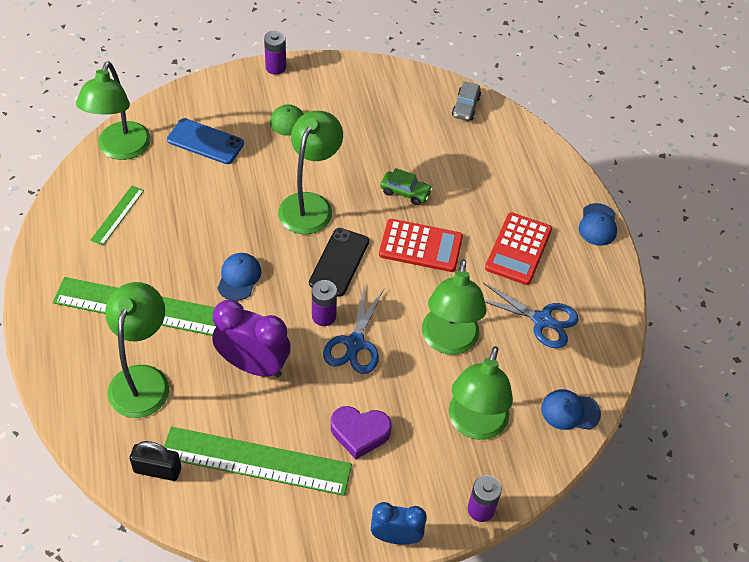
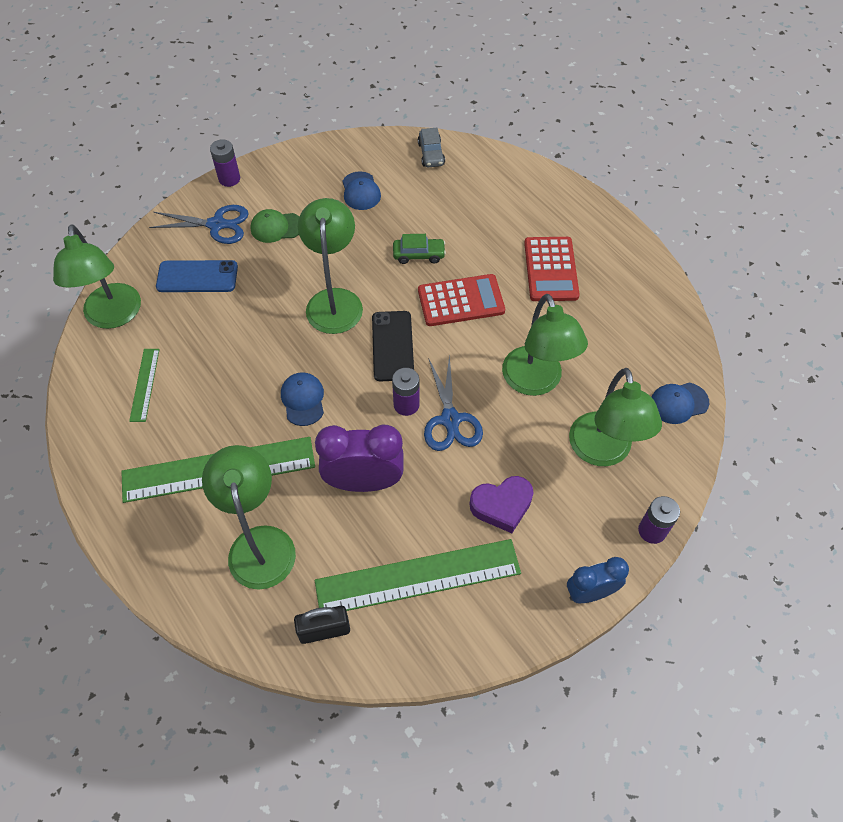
camera: 20 degrees left, 5 degrees up
(542, 320) = (608, 328): blue scissors -> blue scissors (217, 225)
(598, 225) = (608, 220): blue cap -> blue cap (361, 191)

